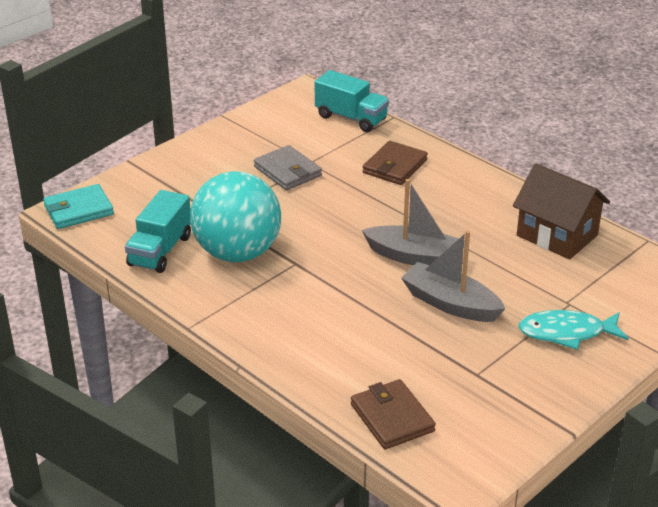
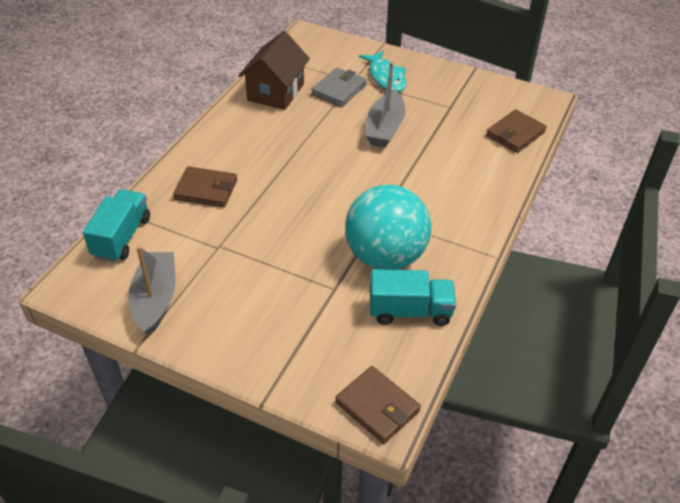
camera: 110 degrees left, 10 degrees up
(78, 210) = (377, 407): turquoise wallet -> brown wallet
(287, 171) = (239, 259): grey wallet -> grey wallet (339, 90)
(415, 257) = (337, 154): grey boat -> grey boat (155, 299)

